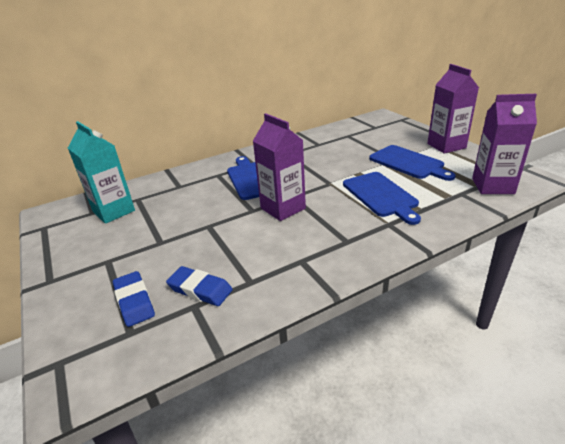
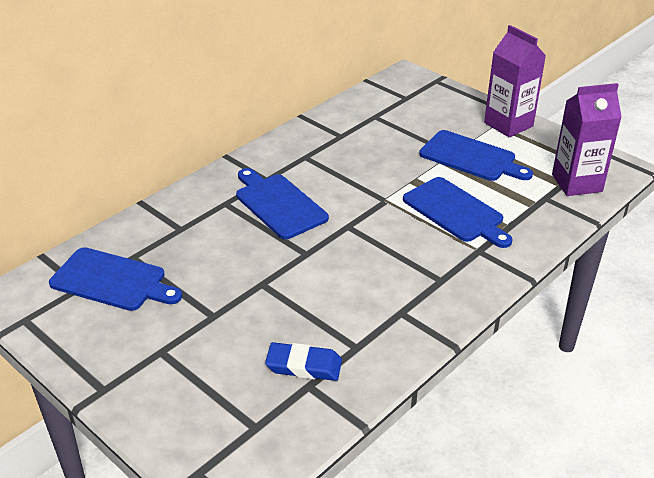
camera: 20 degrees left, 5 degrees up
(114, 211) = (112, 280): turquoise carton -> blue cutting board
(134, 301) = (235, 393): blue eraser -> none
(283, 208) = (344, 245): purple carton -> none

